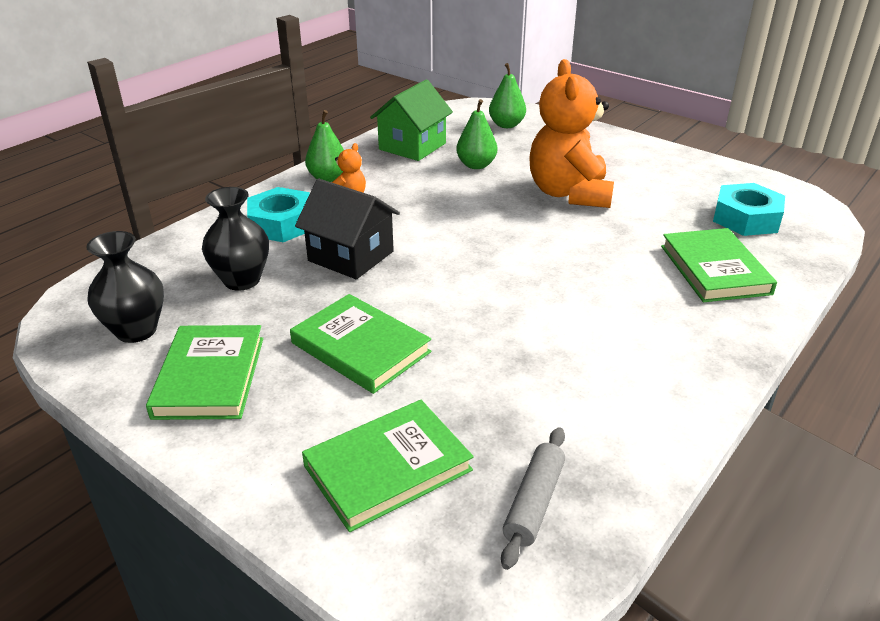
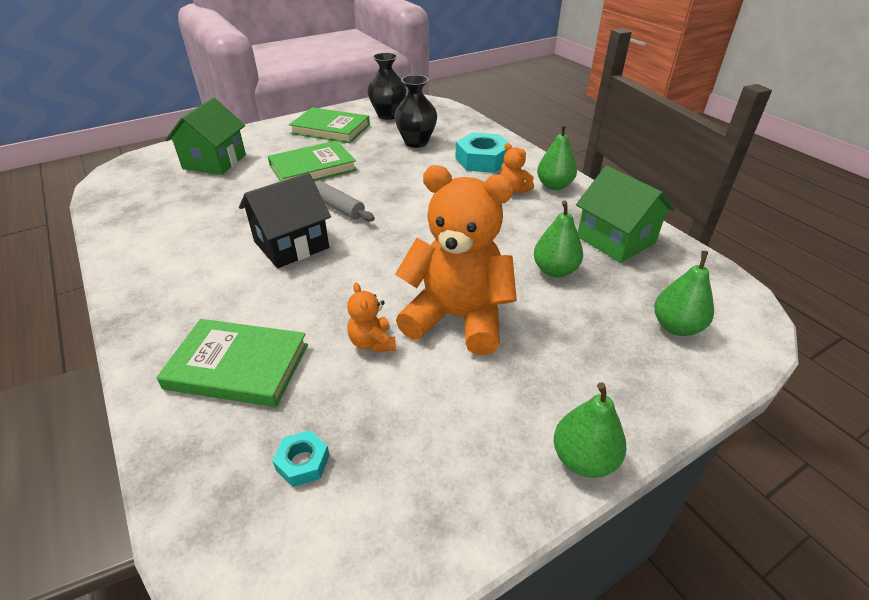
camera: 110 degrees right, 5 degrees up
(350, 256) = (418, 178): black house -> black house (291, 245)
(387, 468) = (215, 161): green book -> green house
(533, 503) = (143, 193): grey rolling pin -> grey rolling pin (338, 207)
(629, 220) = (372, 342): none -> orange teddy bear
(642, 144) = (583, 459): none -> green pear
(746, 218) = (303, 462): turquoise nut -> turquoise nut, size x0.51

